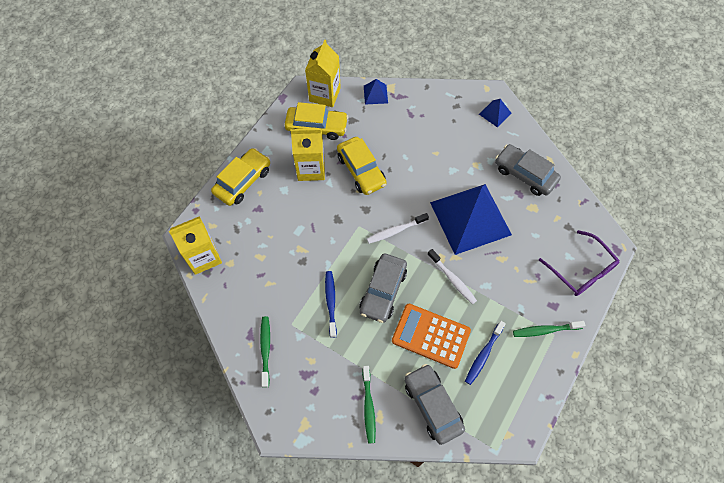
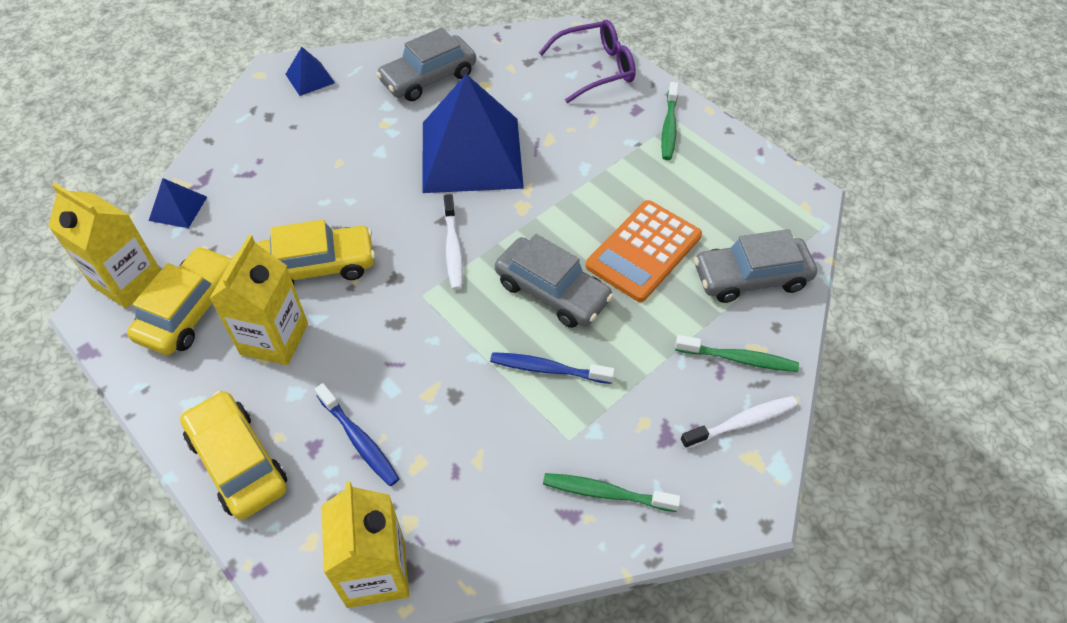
camera: 75 degrees left, 10 degrees down
(452, 279) = (562, 201): white toothbrush -> white toothbrush (742, 422)
(483, 355) = (688, 200): blue toothbrush -> blue toothbrush (359, 440)

